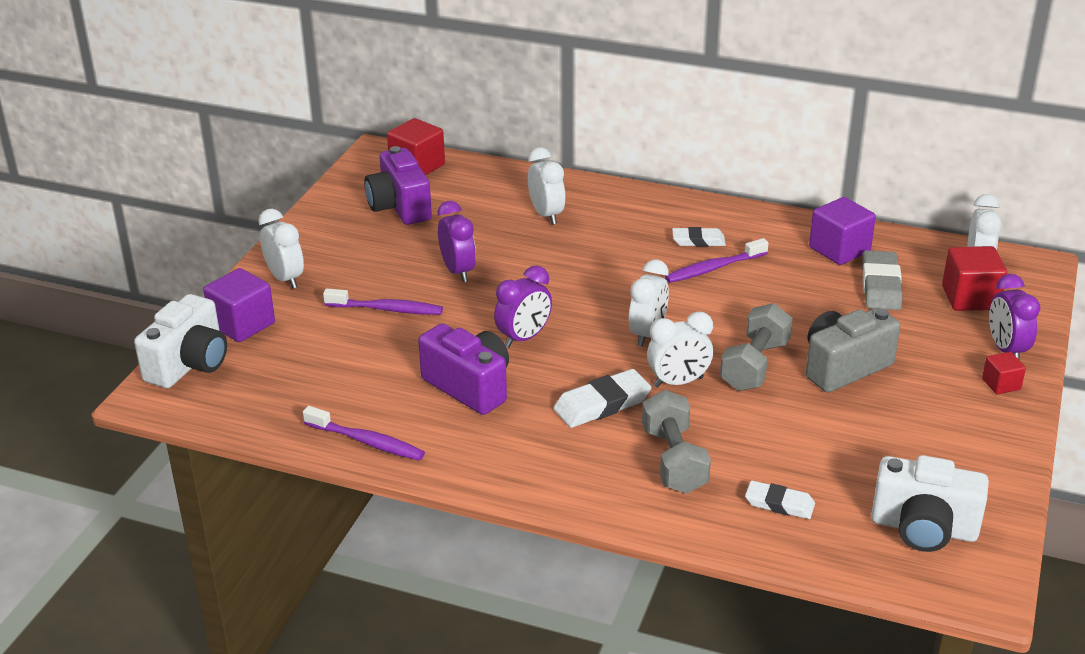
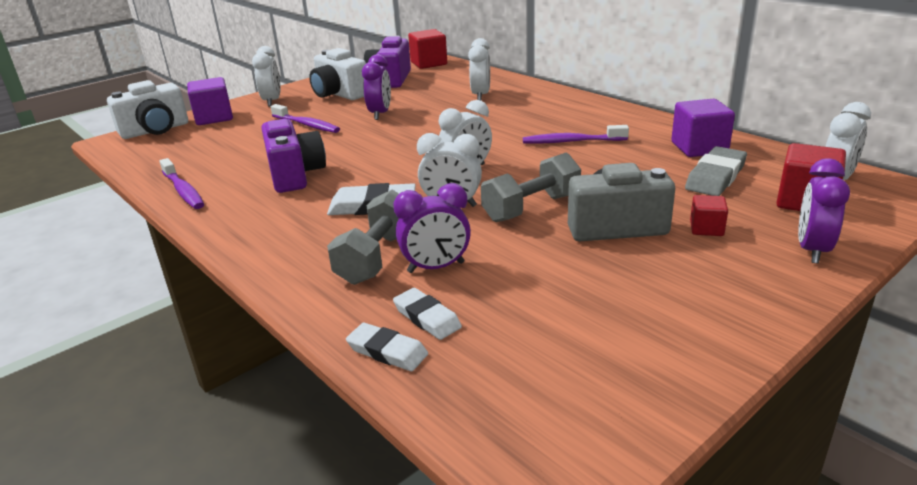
camera: 30 degrees right, 5 degrees down
(524, 338) = (372, 155): purple clock -> purple clock (436, 267)
(698, 241) = (578, 124): white eraser -> white eraser (387, 351)
(923, 528) = (554, 388): white camera -> white camera (339, 94)
(1001, 384) = (779, 277): red cube -> red cube (706, 228)

